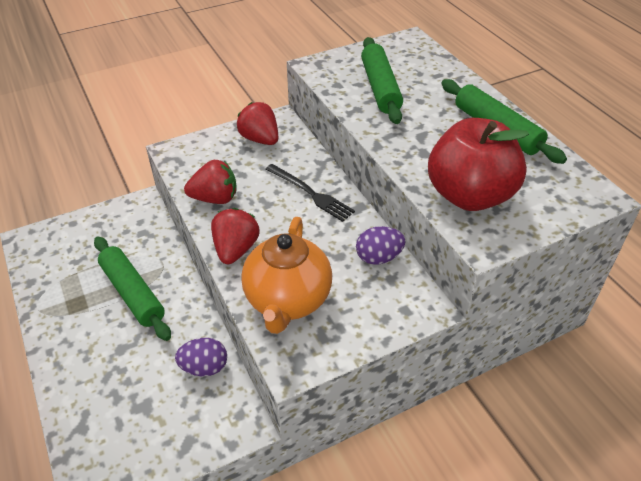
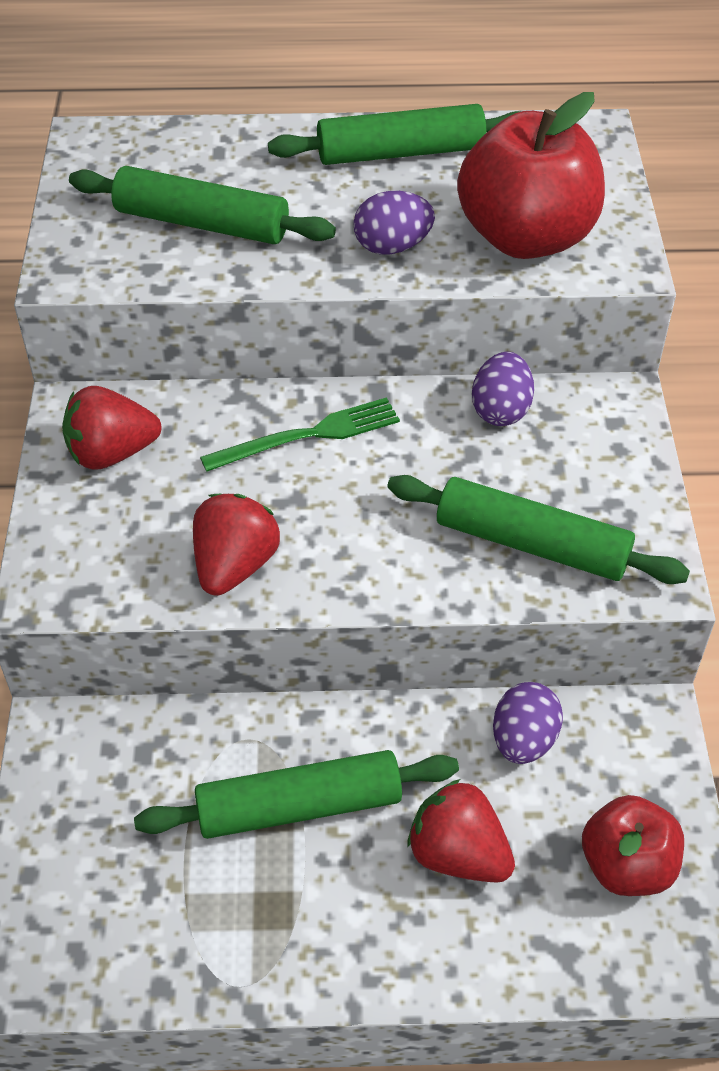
camera: 65 degrees left, 5 degrees up
(142, 439) = (626, 865): none -> red apple
(236, 249) = (384, 574): red strawberry -> red strawberry (458, 854)
(288, 300) = (531, 543): orange teapot -> green rolling pin
(310, 193) = (308, 435): black fork -> green fork
(416, 150) = (392, 247): none -> purple egg

